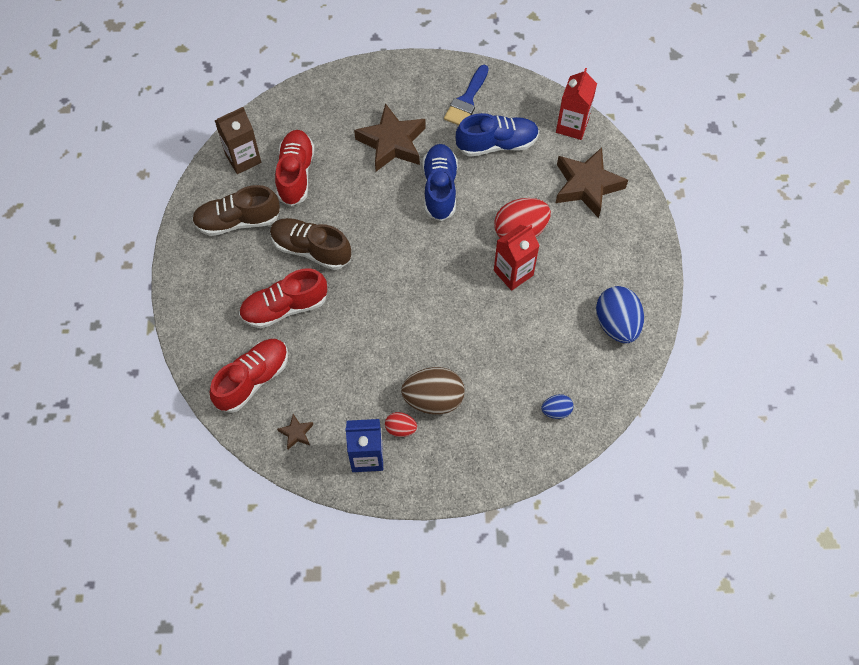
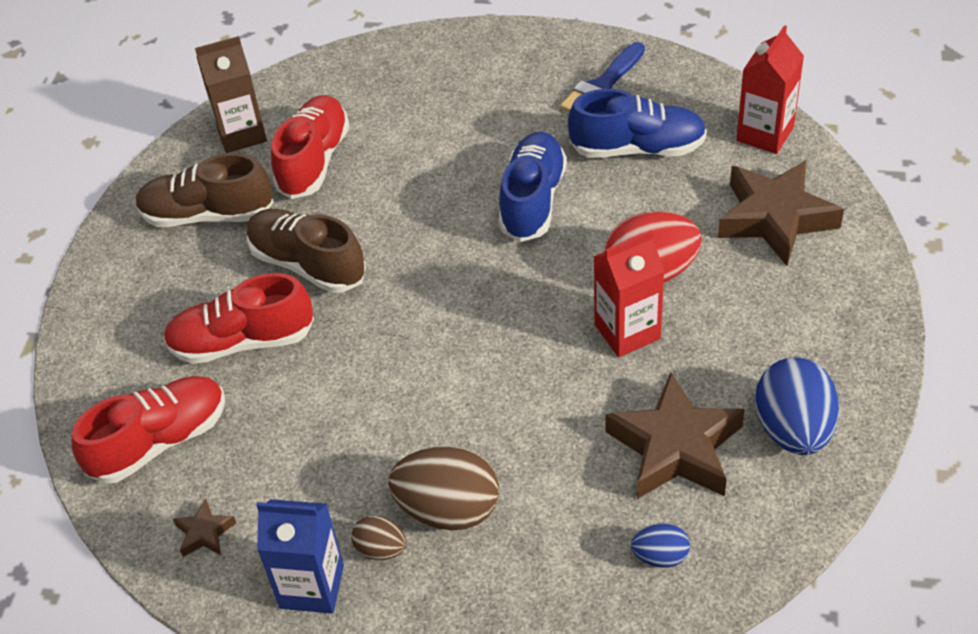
camera: 15 degrees right, 15 degrees down
(392, 143) = (473, 133): brown star -> brown star (675, 447)
(400, 428) = (381, 549): red egg -> brown egg

